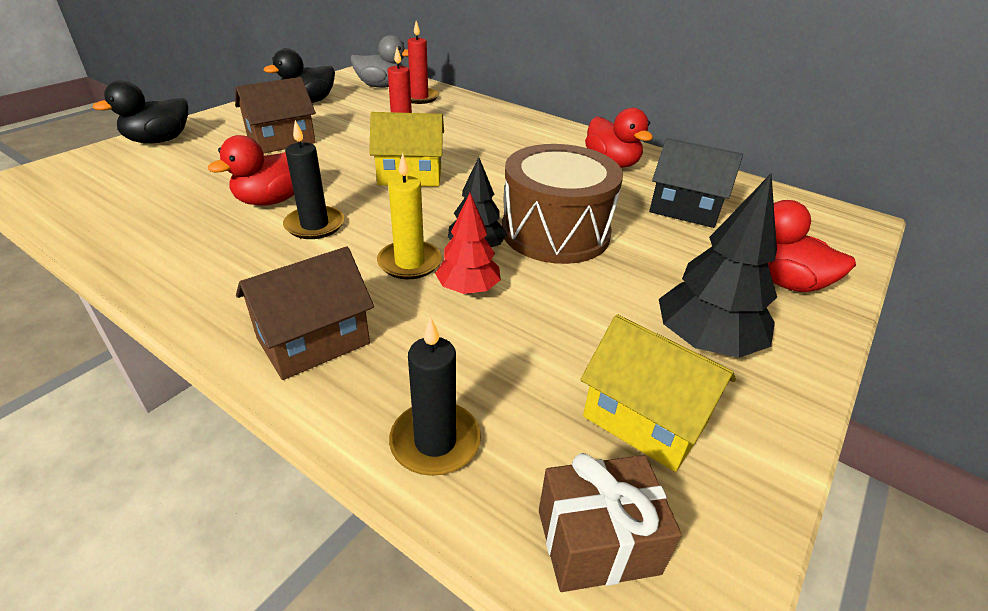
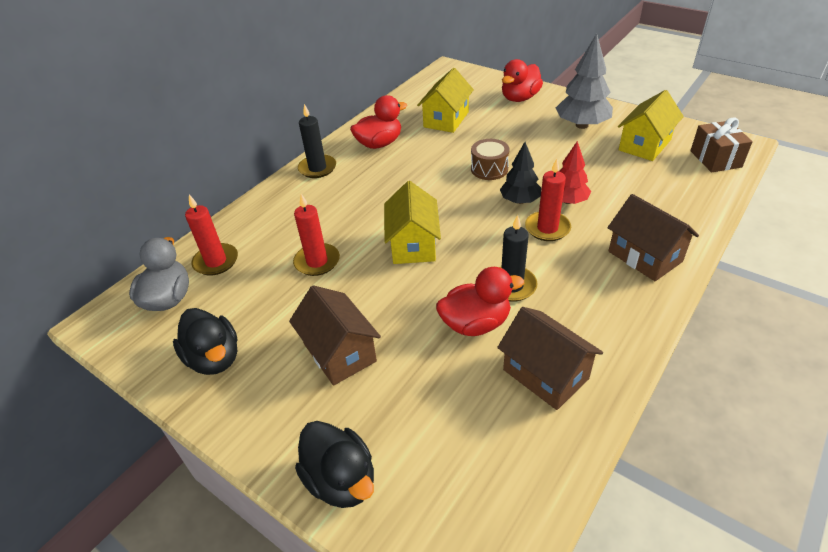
camera: 85 degrees left, 5 degrees up
(176, 231) = (545, 374): none -> brown house
(272, 200) = (475, 323): red duck -> red duck turned 60 degrees counterclockwise
(409, 263) = (547, 228): yellow candle -> red candle
(435, 441) = (692, 202): black candle -> black candle (317, 168)
(555, 232) = (489, 169): brown drum -> brown drum, size x0.50
(685, 209) = (446, 119): black house -> yellow house
(705, 342) = (581, 125): black tree -> grey tree

